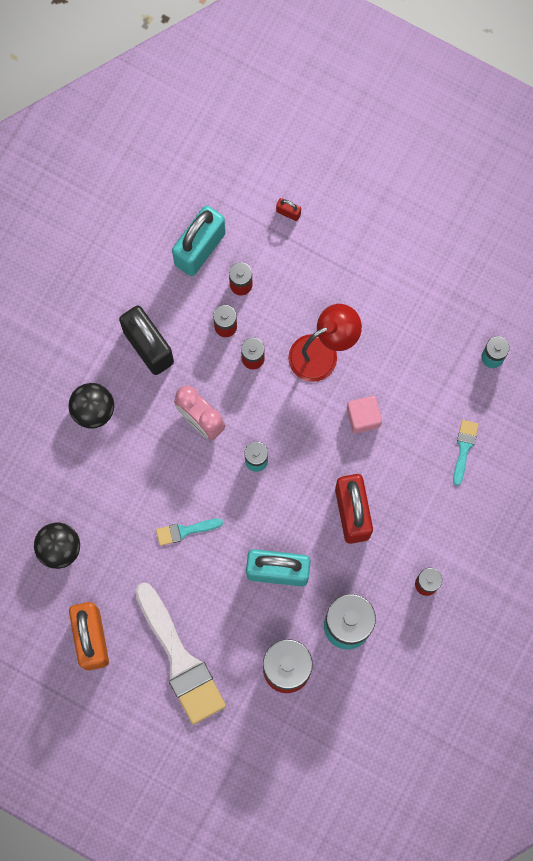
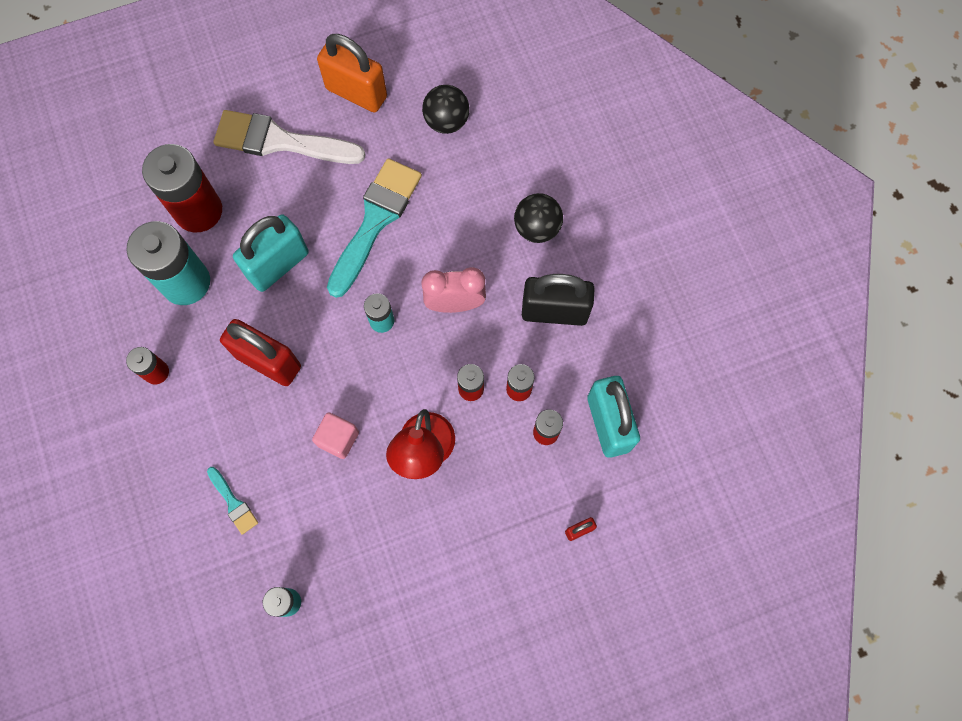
camera: 130 degrees right, 5 degrees down
(185, 531) = (375, 221): turquoise brush -> turquoise brush, size x2.20

